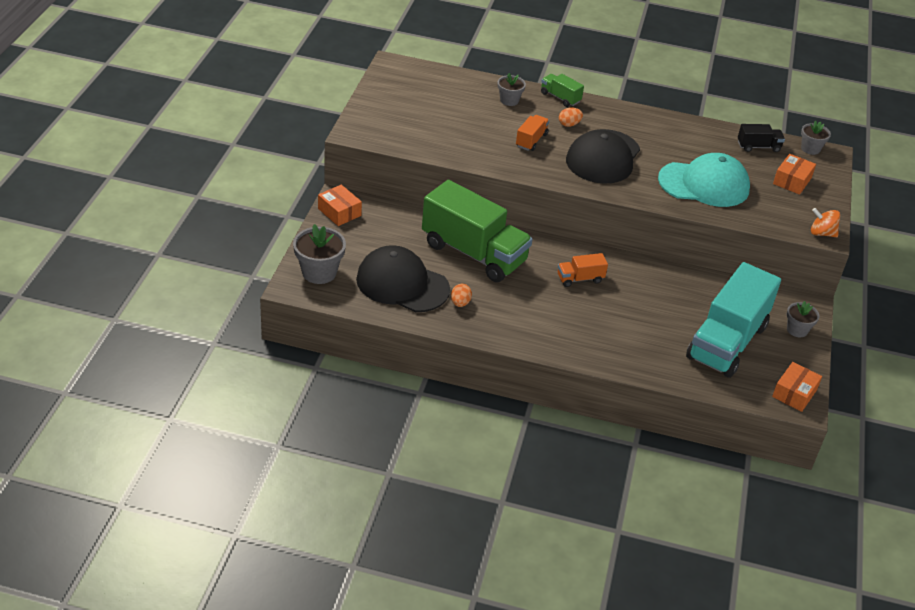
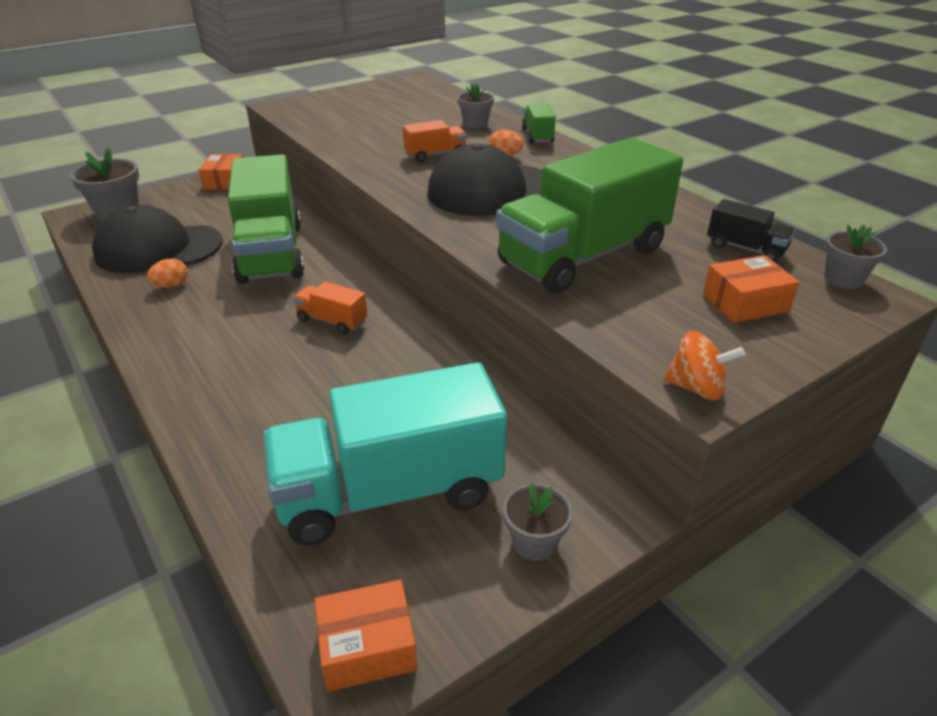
camera: 45 degrees right, 5 degrees down
(402, 284) = (158, 248): black cap -> black cap turned 75 degrees counterclockwise
(704, 184) = (583, 256): turquoise cap -> green truck
(822, 233) = (696, 388): orange spinning top -> orange spinning top turned 135 degrees clockwise

